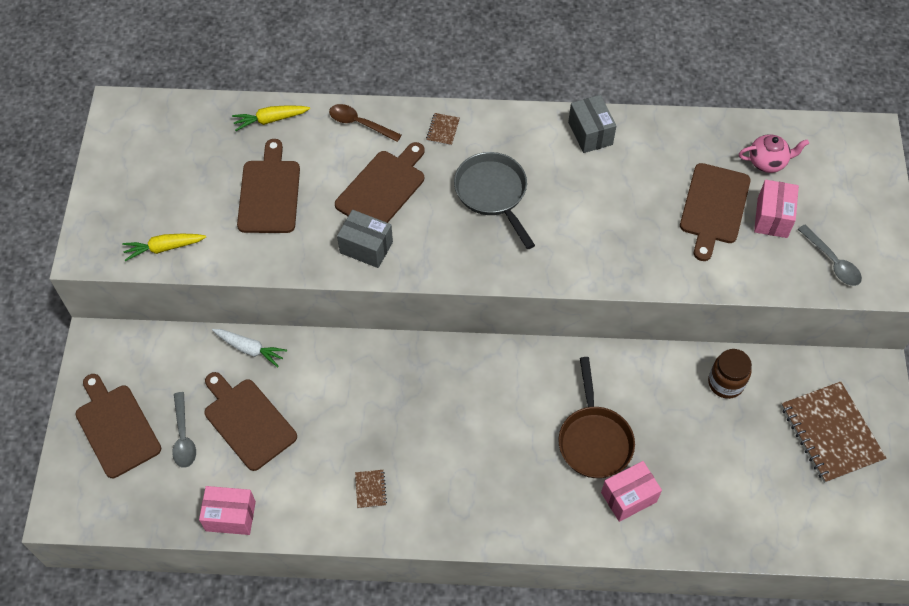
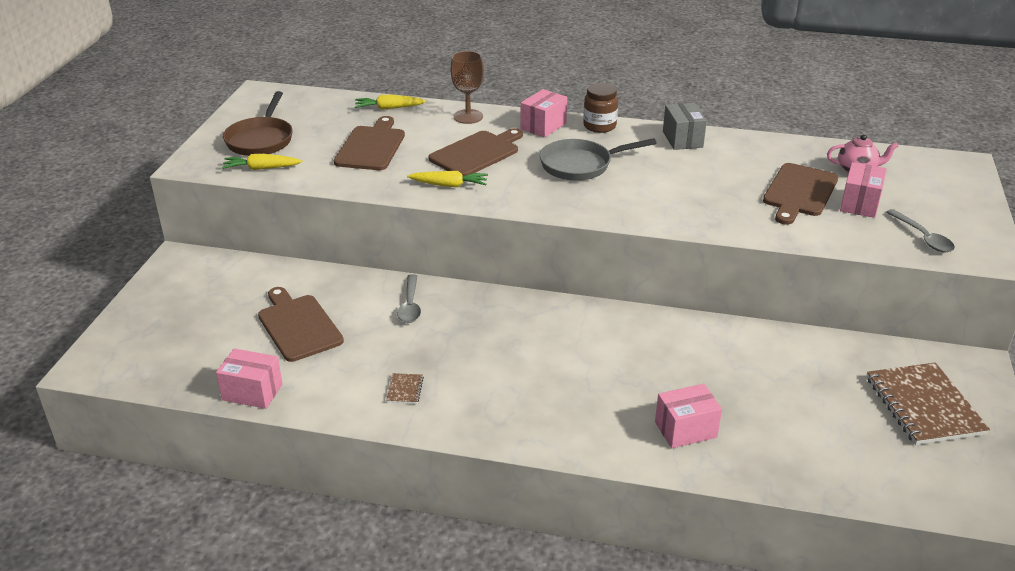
camera: 10 degrees right, 25 degrees down
(116, 427) = (169, 315): brown cutting board -> none
(183, 436) = (231, 329): grey spoon -> grey spoon (410, 305)
(250, 349) = (320, 277): white carrot -> none
(359, 123) = (468, 116): brown spoon -> brown goblet
(366, 247) = (449, 185): grey box -> yellow carrot
(443, 130) = (543, 126): brown notebook -> pink box
(493, 193) = (580, 165): grey pan -> grey pan turned 90 degrees counterclockwise
(594, 439) = (654, 380): brown pan -> brown pan (261, 139)
(725, 383) = (805, 354): brown jar -> brown jar (599, 126)

